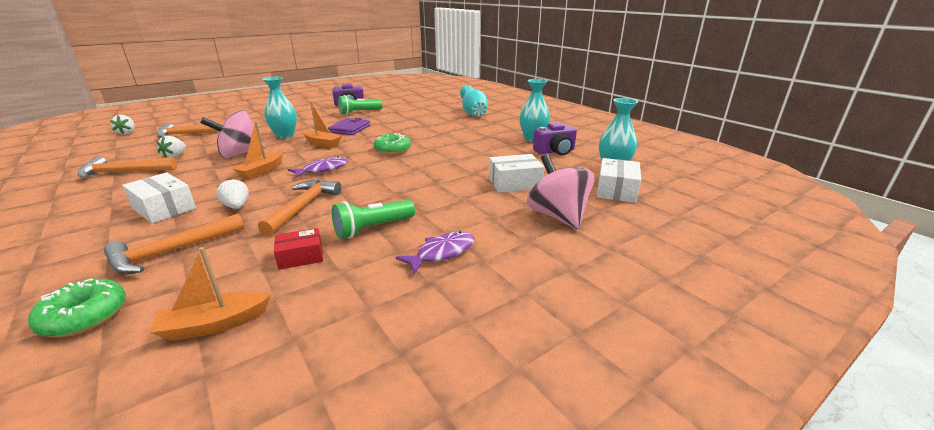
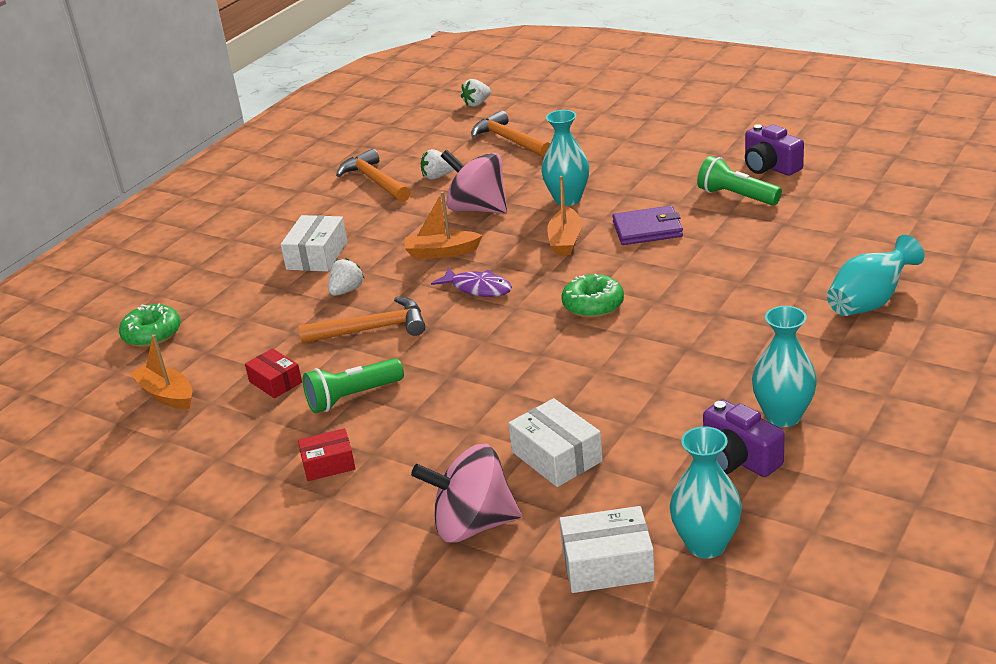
camera: 70 degrees right, 5 degrees up
(171, 251) = (248, 311): orange hammer -> none
(373, 228) = (352, 397): green flashlight -> green flashlight turned 60 degrees counterclockwise
(442, 253) = (328, 464): purple fish -> red box
(557, 216) = (473, 525): pink spinning top -> pink spinning top turned 135 degrees counterclockwise

